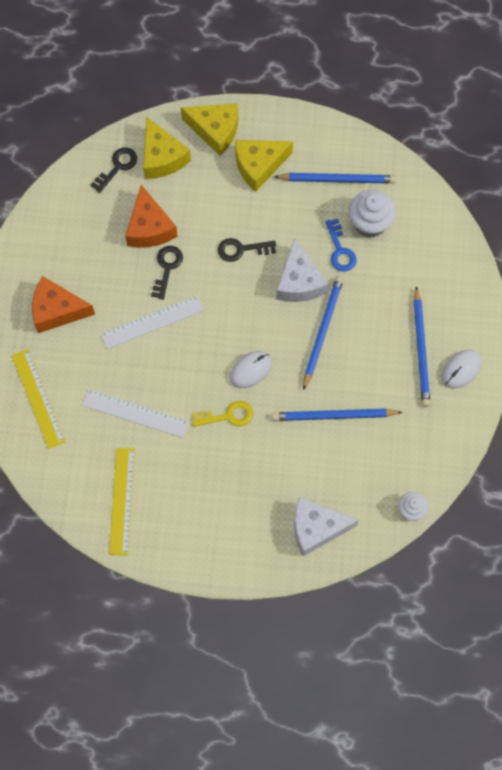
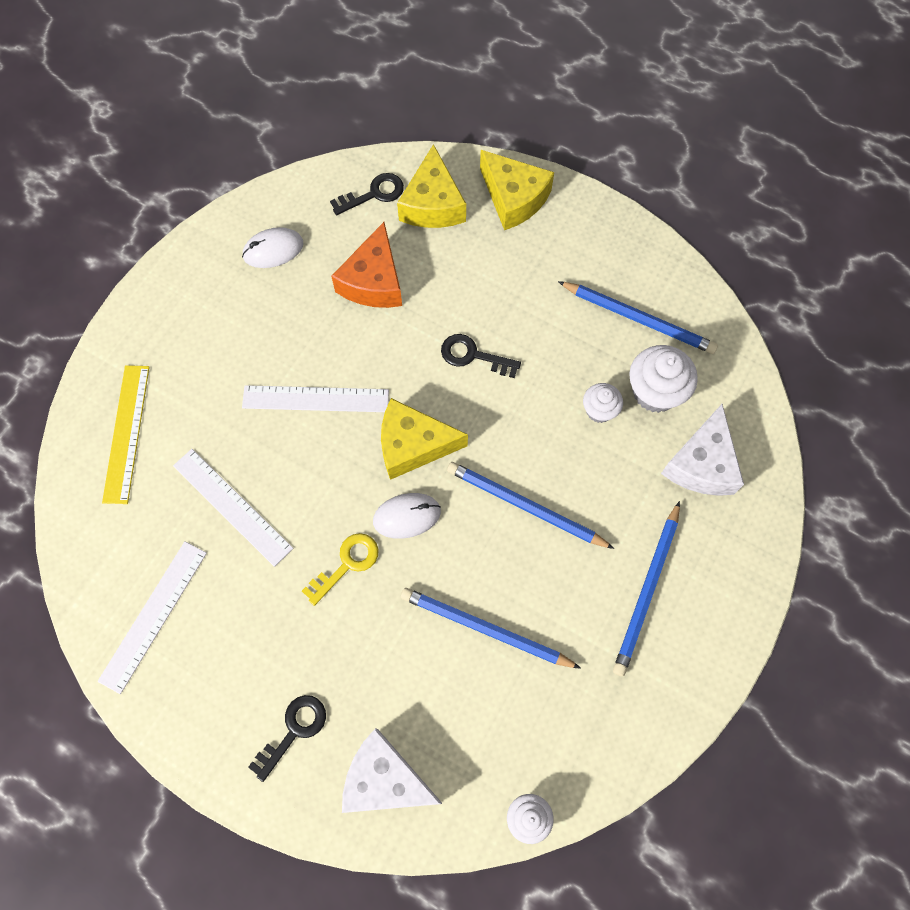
camera: 25 degrees right, 0 degrees up
(57, 310) = (209, 334): orange cheese -> none
(122, 501) = (153, 615): yellow ruler -> white ruler
(167, 268) = (369, 339): black key -> black key (294, 730)
(228, 416) = (347, 564): yellow key -> yellow key turned 60 degrees counterclockwise
(258, 166) = (546, 261): yellow cheese -> yellow cheese (413, 445)
(299, 282) = (527, 428): white cheese -> white cheese (701, 464)
(322, 331) = (525, 506): blue pencil -> blue pencil turned 105 degrees counterclockwise
(340, 250) = (599, 410): blue key -> white cupcake
(461, 369) = (690, 644): white mouse -> white mouse (273, 250)

